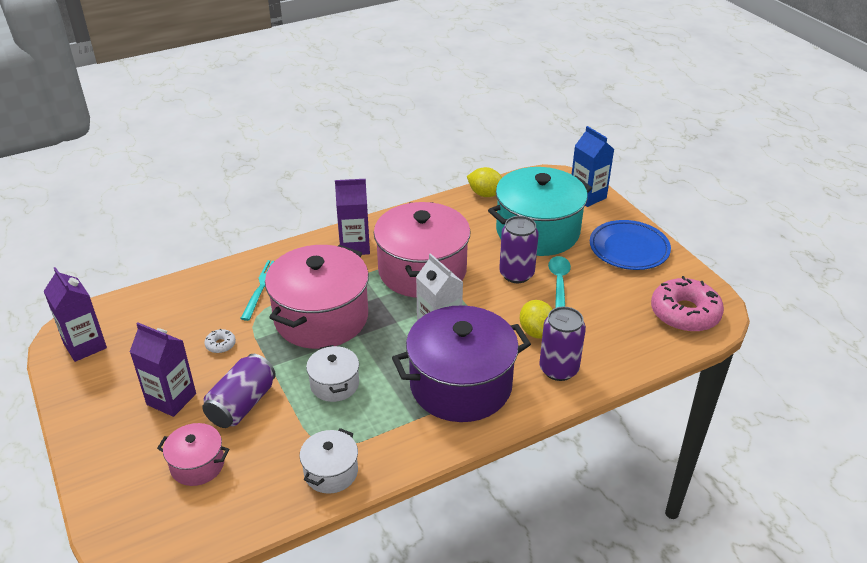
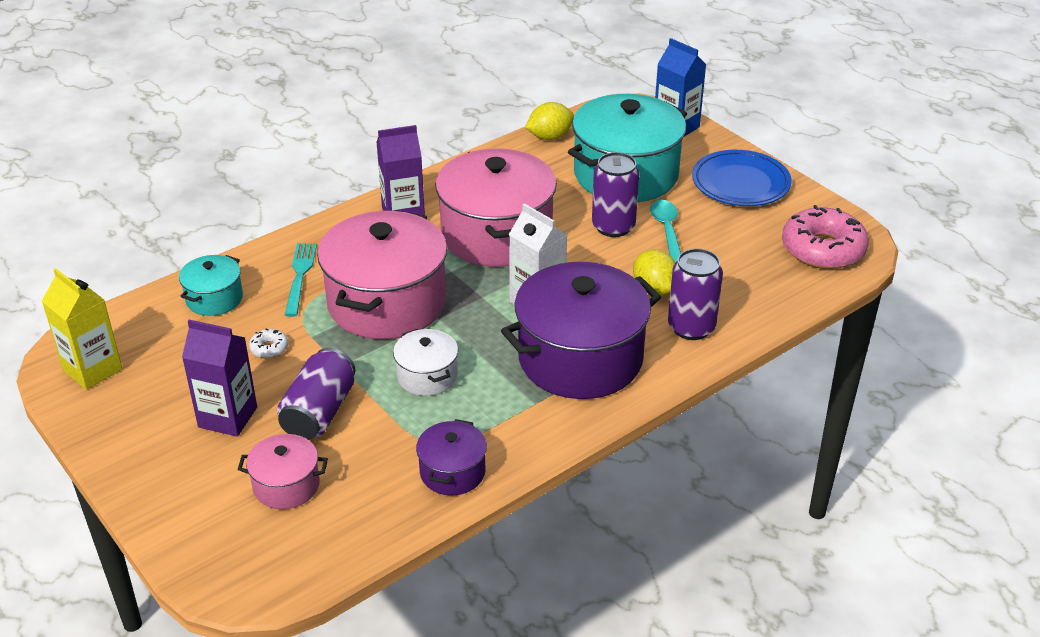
camera: 10 degrees left, 0 degrees up
(85, 346) = (93, 370): purple carton -> yellow carton
(192, 298) = (214, 298): none -> turquoise pot
(331, 472) = (452, 472): white pot -> purple pot
(485, 194) = (549, 137): yellow lemon -> yellow lemon turned 45 degrees counterclockwise

